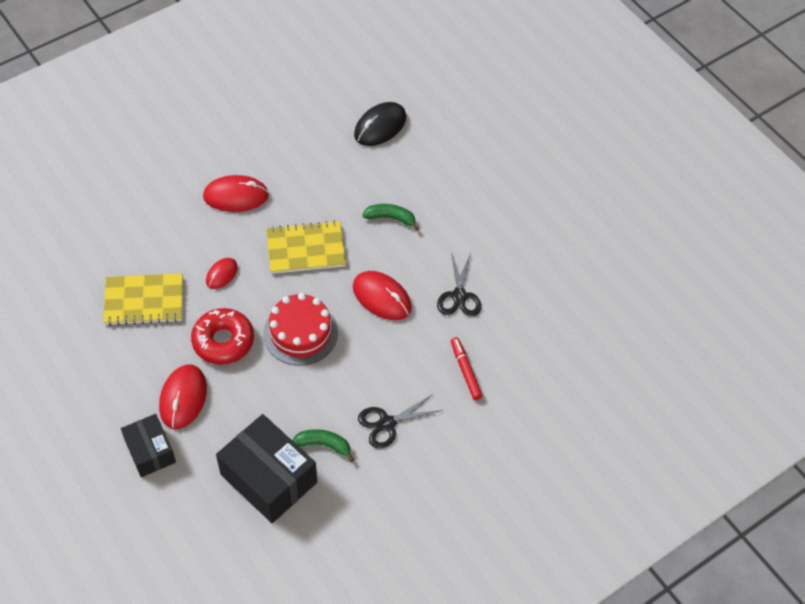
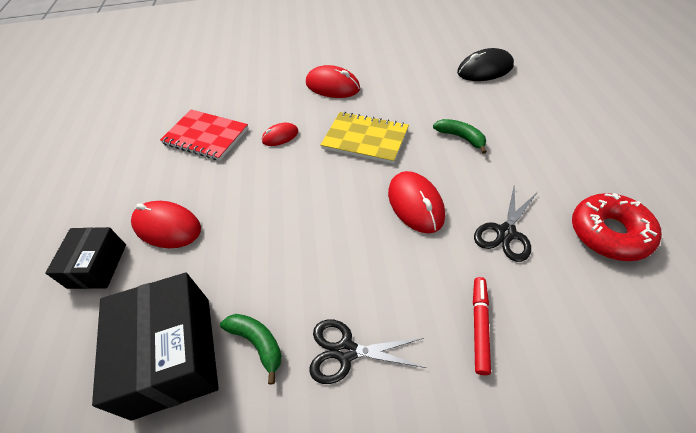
camera: 35 degrees right, 5 degrees down
(144, 301) = (205, 136): yellow notebook -> red notebook
(183, 398) = (167, 227): red mouse -> red mouse turned 75 degrees clockwise
(223, 341) = (240, 190): red donut -> red donut (609, 233)
(300, 333) = (314, 208): red cake -> none

